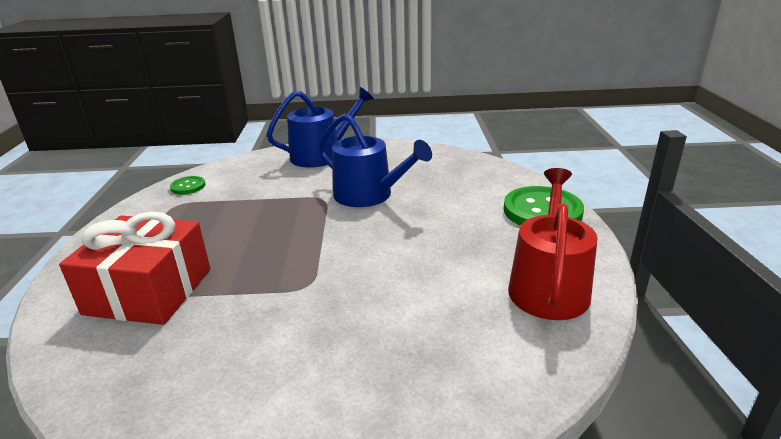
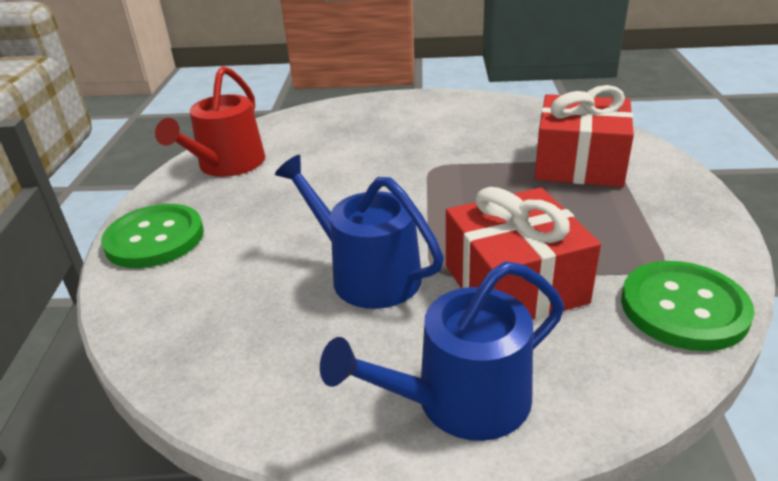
camera: 175 degrees left, 5 degrees up
(188, 186) = (683, 308): green button -> green button, size x2.02
(275, 193) = (515, 284): none -> red gift

